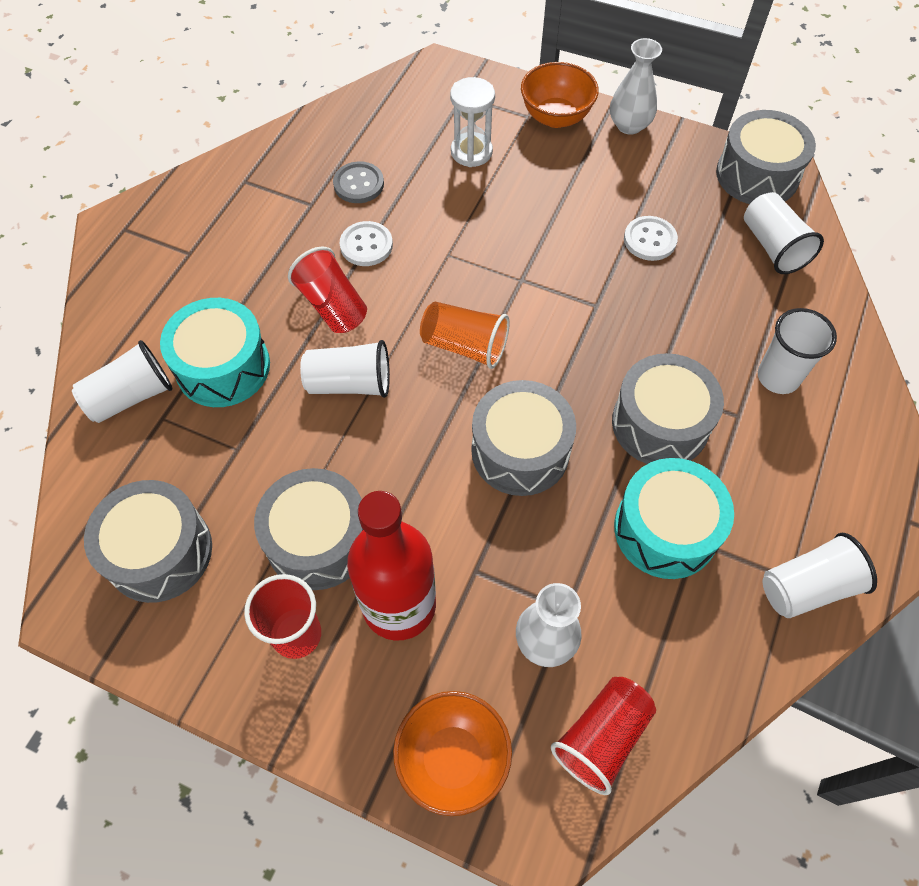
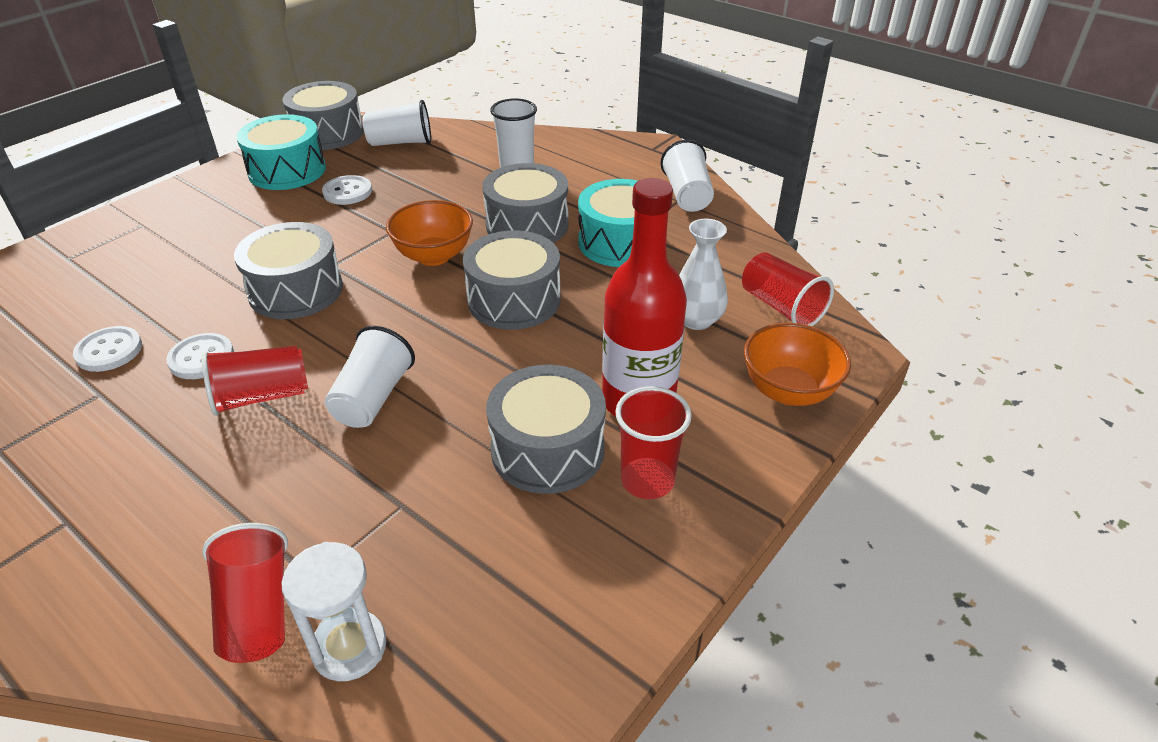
camera: 75 degrees left, 20 degrees down
(131, 396) = (257, 611): white cup -> red cup
(159, 552) = (505, 597): grey drum -> grey drum (296, 290)
(223, 367) = (277, 505): turquoise drum -> turquoise drum (287, 170)
(358, 184) = (109, 351): grey button -> white button
(465, 346) = (382, 312): orange cup -> none
(471, 152) = (149, 266): white hourglass -> white hourglass (349, 647)
(556, 117) = (161, 210): orange bowl -> orange bowl (434, 256)
(629, 125) = (215, 175): white vase -> none

